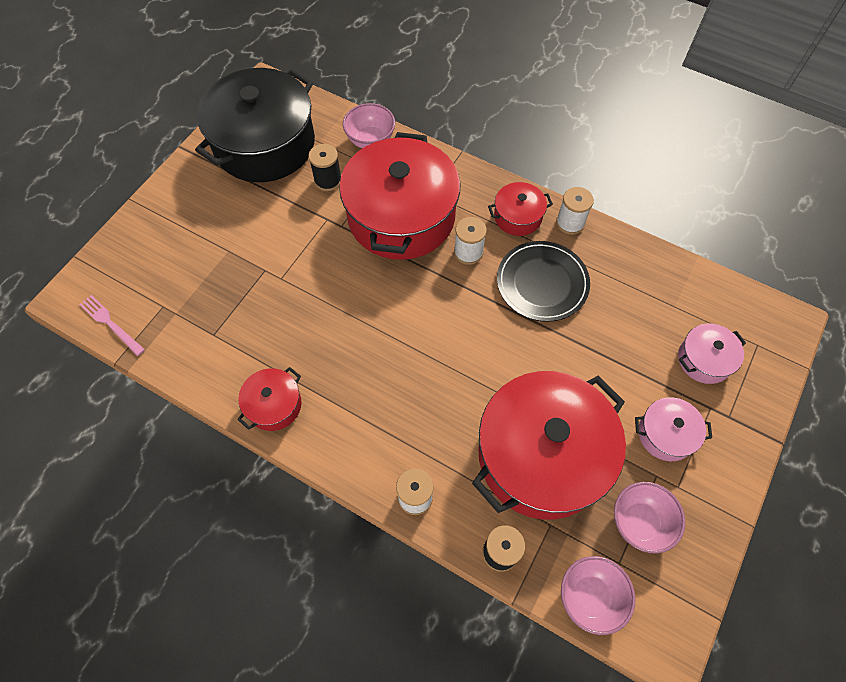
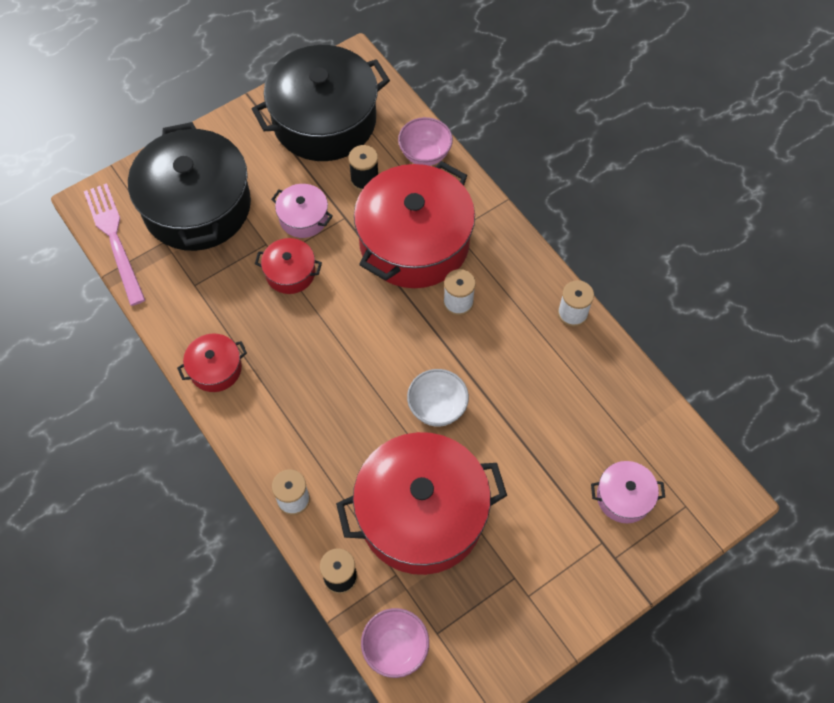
camera: 25 degrees right, 0 degrees up
(110, 324) = (114, 239): pink fork -> pink fork, size x1.72
(180, 261) = (197, 206): none -> black pot
(501, 352) = (437, 408): none -> white bowl
(517, 216) = (525, 287): red pot -> red pot (290, 273)
(542, 283) = (511, 360): black plate -> none
(639, 522) = (475, 609): pink bowl -> none
(666, 434) = (545, 546): pink pot -> pink pot (303, 218)

